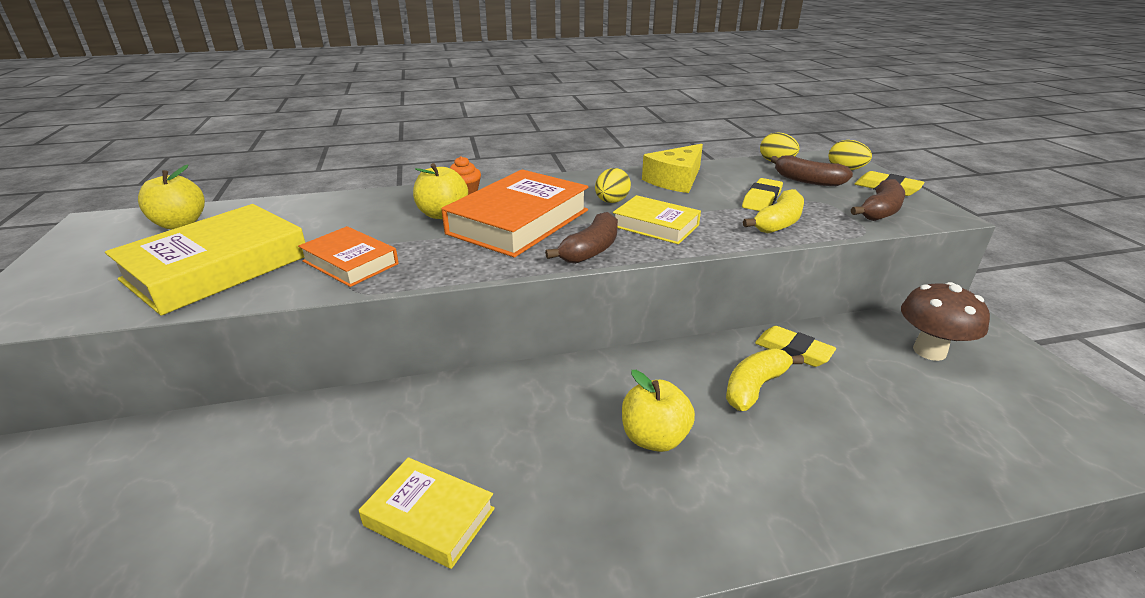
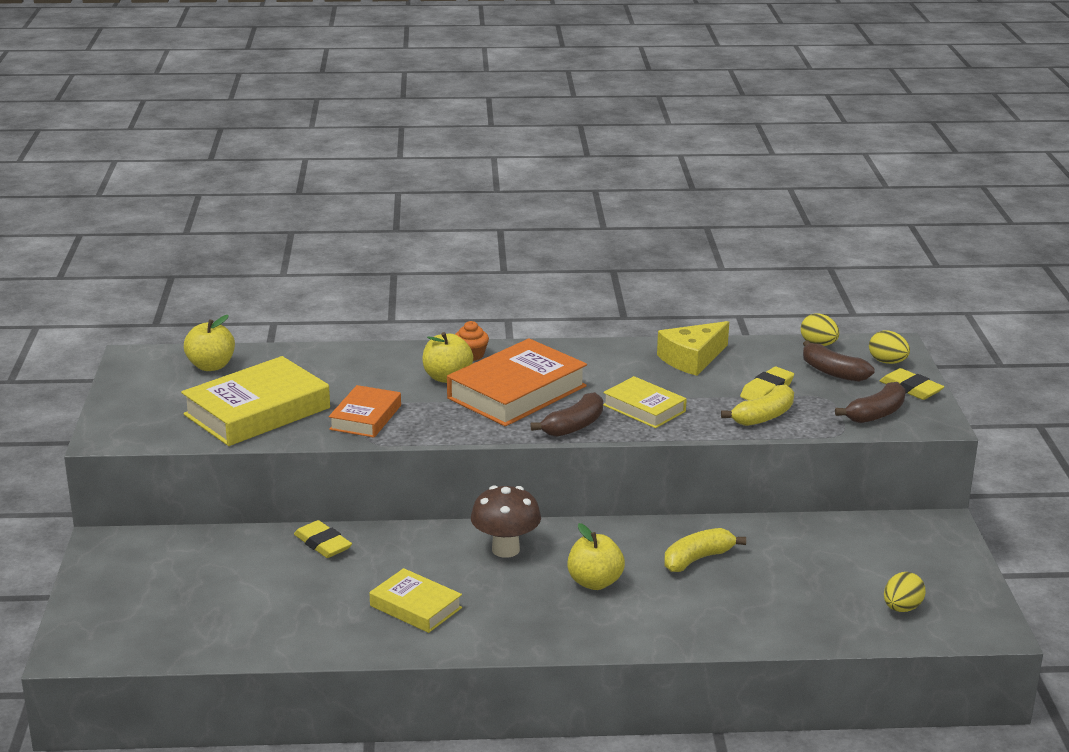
camera: 10 degrees right, 5 degrees down
(350, 262) = (365, 417): orange book -> orange book turned 60 degrees clockwise
(611, 202) = (613, 379): yellow egg -> yellow egg (901, 608)
(793, 350) = (751, 536): yellow eraser -> yellow eraser (323, 544)
(929, 351) = (879, 550): brown mushroom -> brown mushroom (505, 549)

